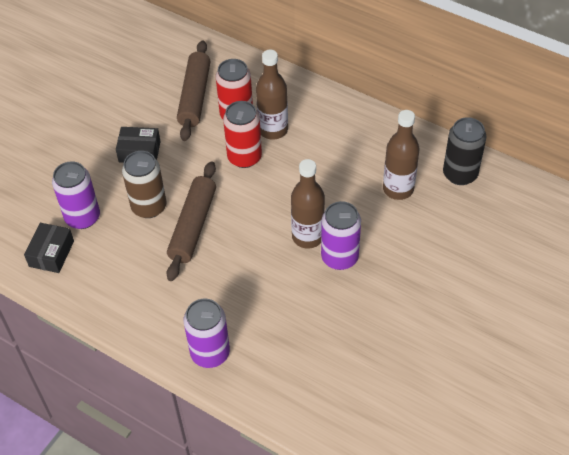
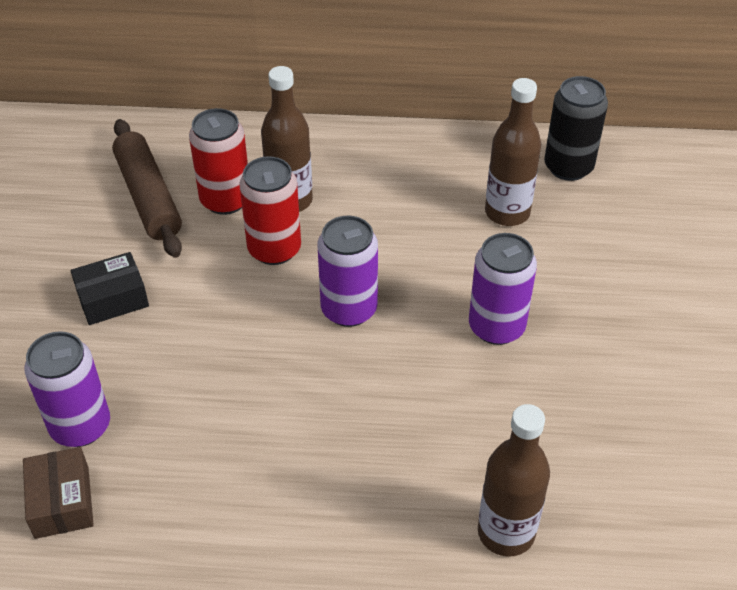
camera: 30 degrees left, 5 degrees down
(51, 253) = (62, 502): black box -> brown box
(149, 207) = (177, 369): brown can -> none
(193, 226) = (263, 369): brown rolling pin -> none
(210, 353) = (411, 538): purple can -> purple can (349, 309)
(307, 237) = (435, 318): brown bottle -> brown bottle (506, 532)

